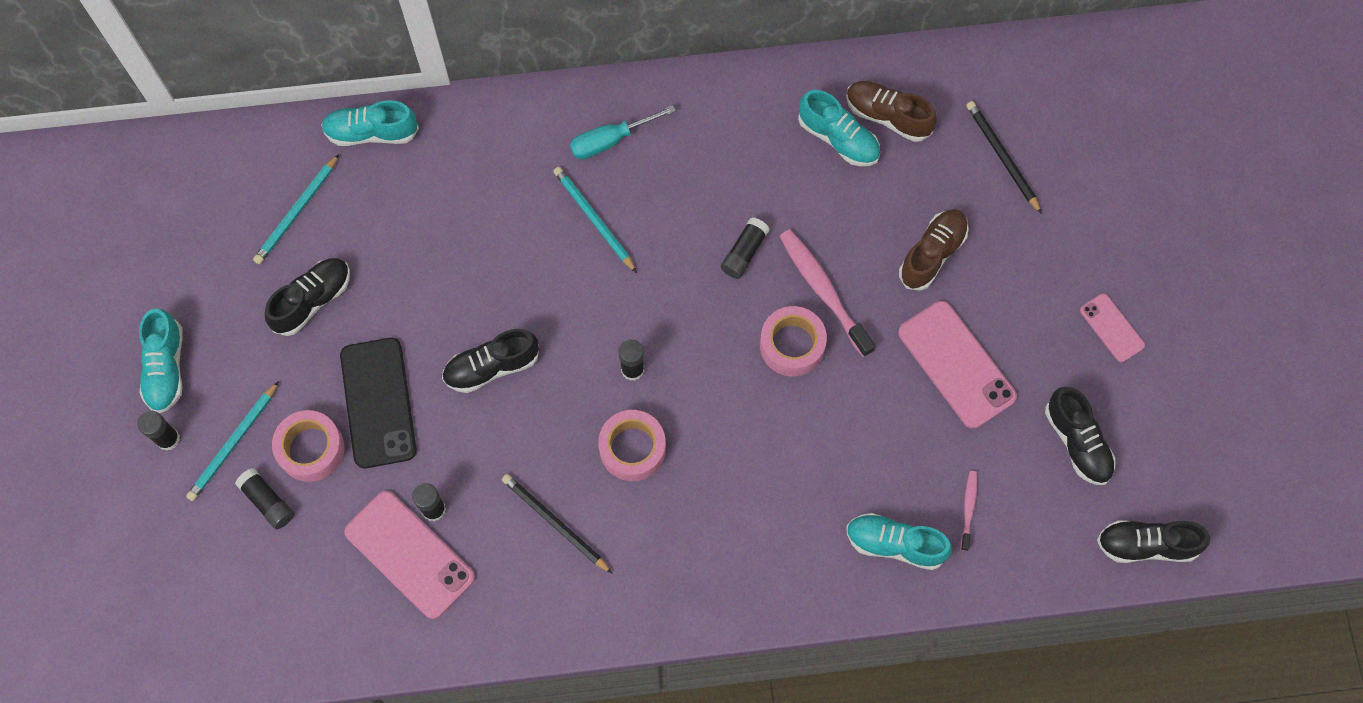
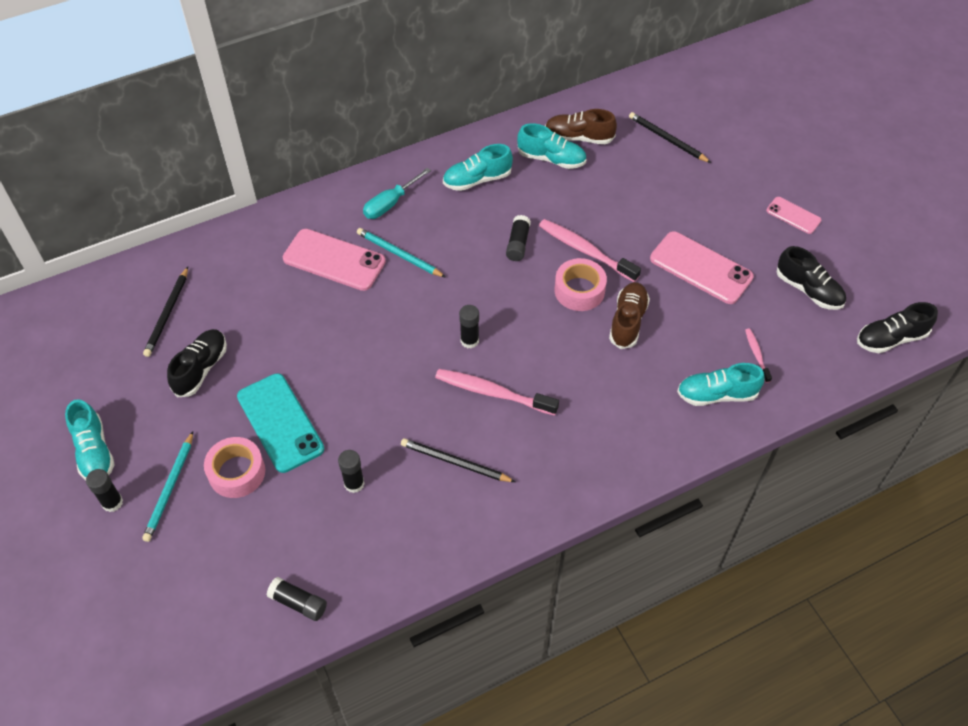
camera: 20 degrees left, 15 degrees down
(267, 501) = (213, 522): black glue stick -> black glue stick (298, 603)
(297, 211) = (167, 313): turquoise pencil -> black pencil
(372, 132) = (208, 247): turquoise shoe -> turquoise shoe (477, 180)
(378, 403) = (280, 422): black phone -> turquoise phone
(410, 554) = (347, 522): pink phone -> pink phone (334, 260)
(492, 367) = (361, 371): black shoe -> none
(632, 449) = (492, 392): pink tape -> pink toothbrush
(932, 254) = (650, 207): brown shoe -> brown shoe (628, 321)

